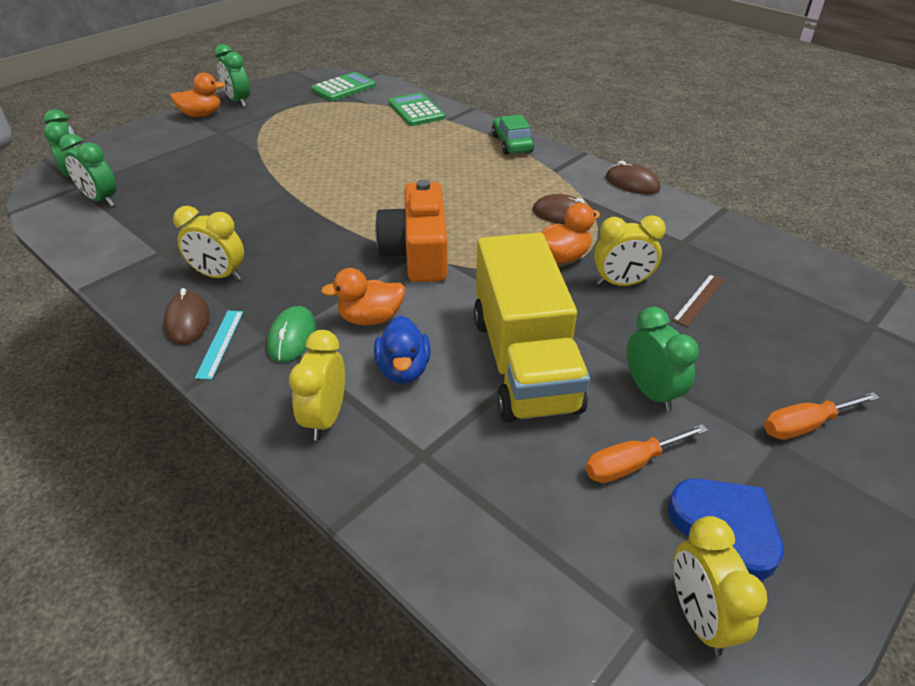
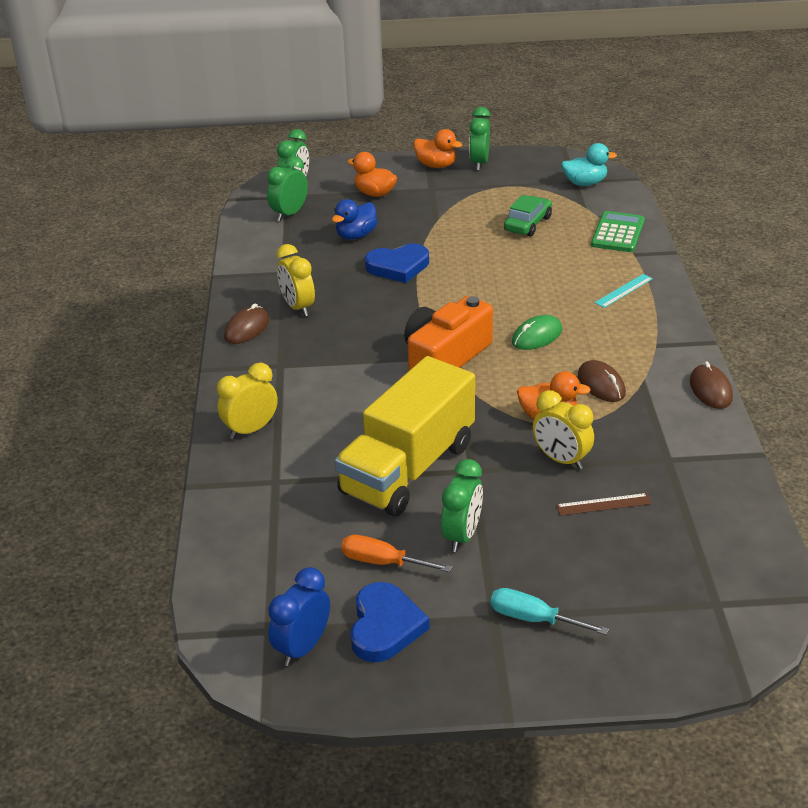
camera: 45 degrees right, 5 degrees down
(101, 200) = (289, 214): green clock -> green clock turned 45 degrees clockwise
(220, 343) = (248, 353): turquoise ruler -> turquoise ruler (623, 291)
(273, 200) = (398, 266): none -> blue heart
(292, 337) = (291, 372): green mouse -> green mouse (537, 336)
(344, 88) = (585, 183): green calculator -> turquoise duck
(370, 318) = (352, 386): orange duck -> orange duck (374, 193)
(403, 369) = (329, 429): blue duck -> blue duck (356, 235)
(512, 143) = (657, 303): green car -> green car (527, 224)
(699, 617) = (302, 647): yellow clock -> blue clock
(804, 425) = (533, 619): orange screwdriver -> turquoise screwdriver

